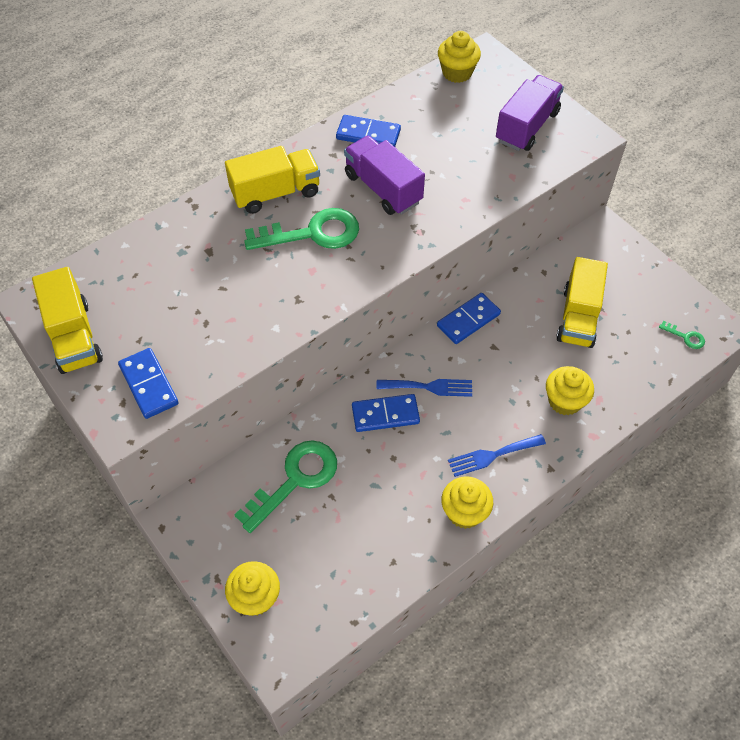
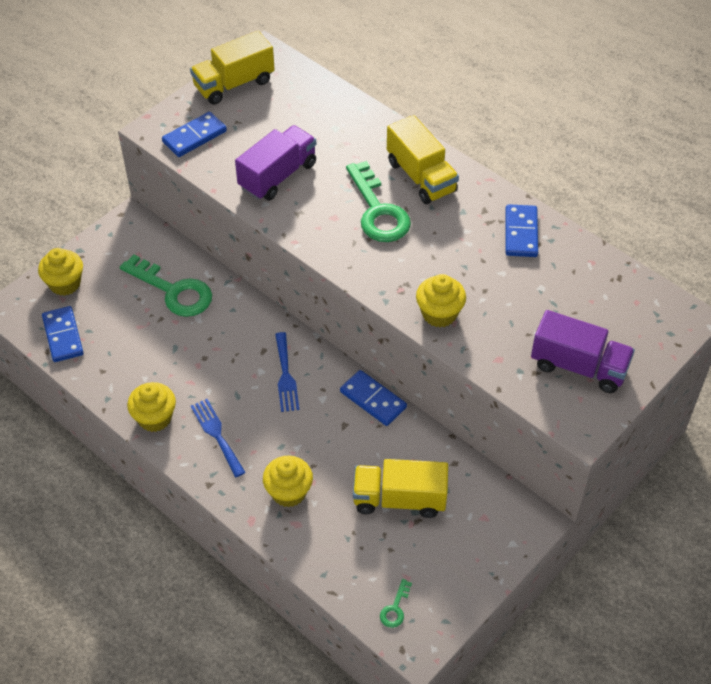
camera: 80 degrees right, 5 degrees down
(383, 188) = (449, 254): purple truck -> purple truck (278, 176)
(385, 414) = (249, 345): blue domino -> blue domino (63, 336)
(457, 73) = (644, 296): yellow cupcake -> yellow cupcake (439, 314)

